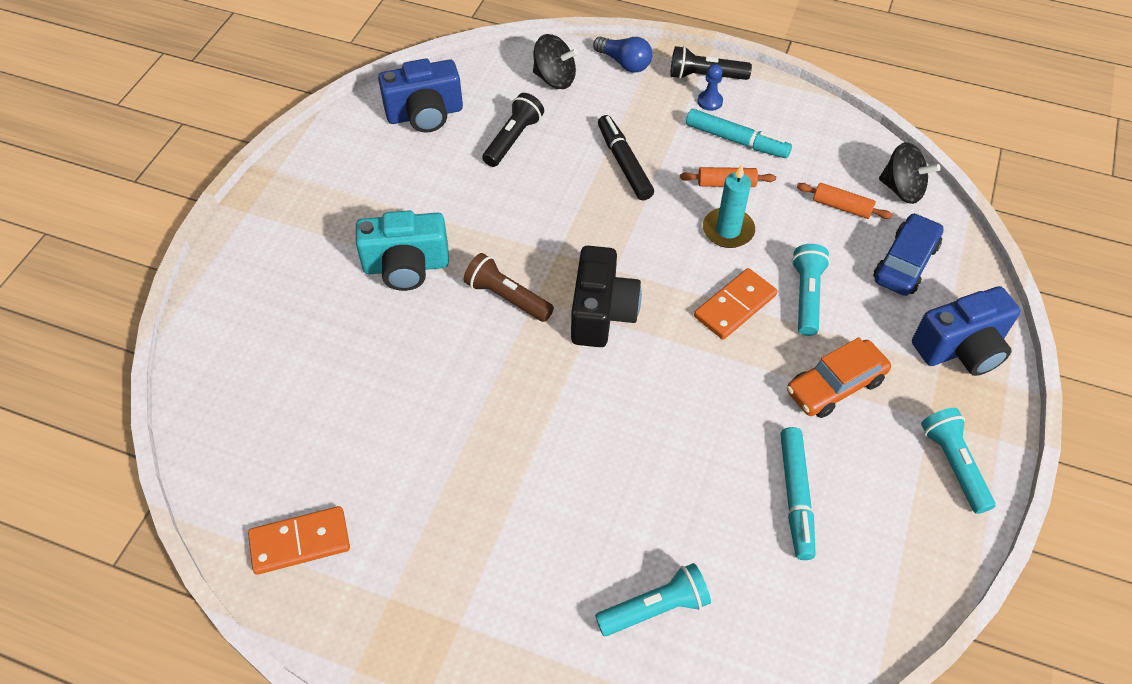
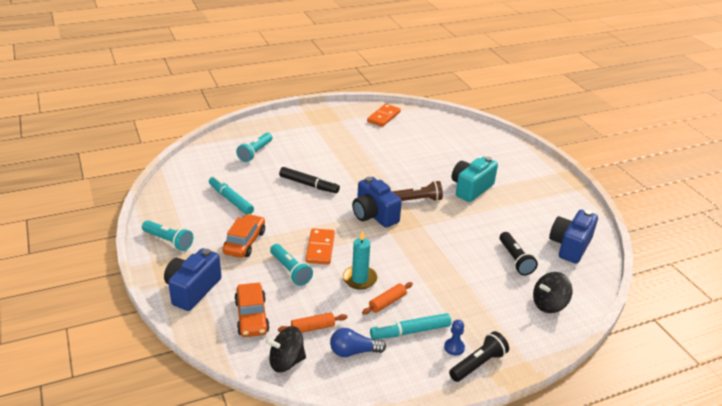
camera: 135 degrees right, 20 degrees down
(602, 313) = (374, 215): black camera -> blue camera
(624, 63) = (531, 340): blue light bulb -> blue light bulb (353, 351)
(624, 163) = (449, 281): black marker -> black marker (309, 185)
(905, 263) = (251, 317): blue car -> orange car

